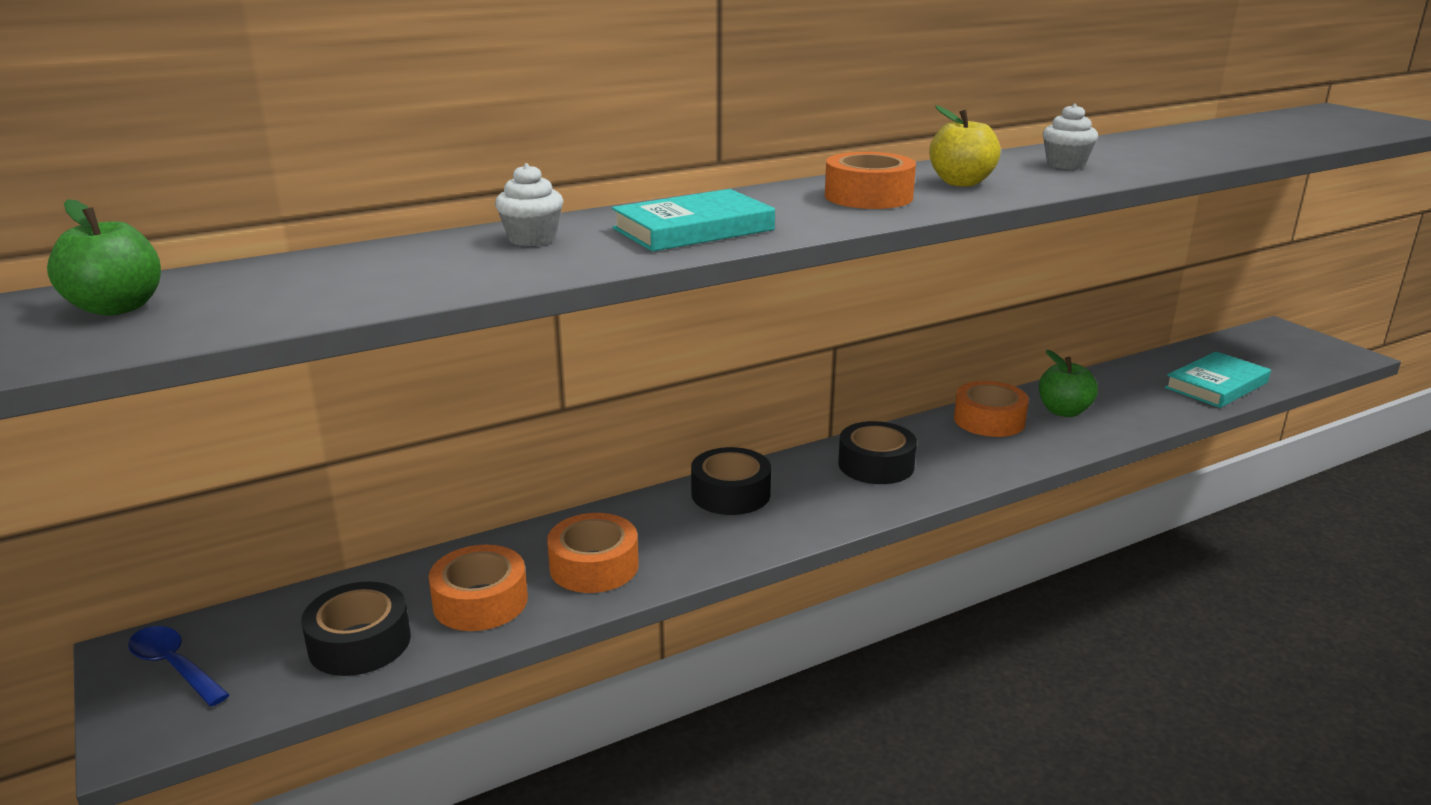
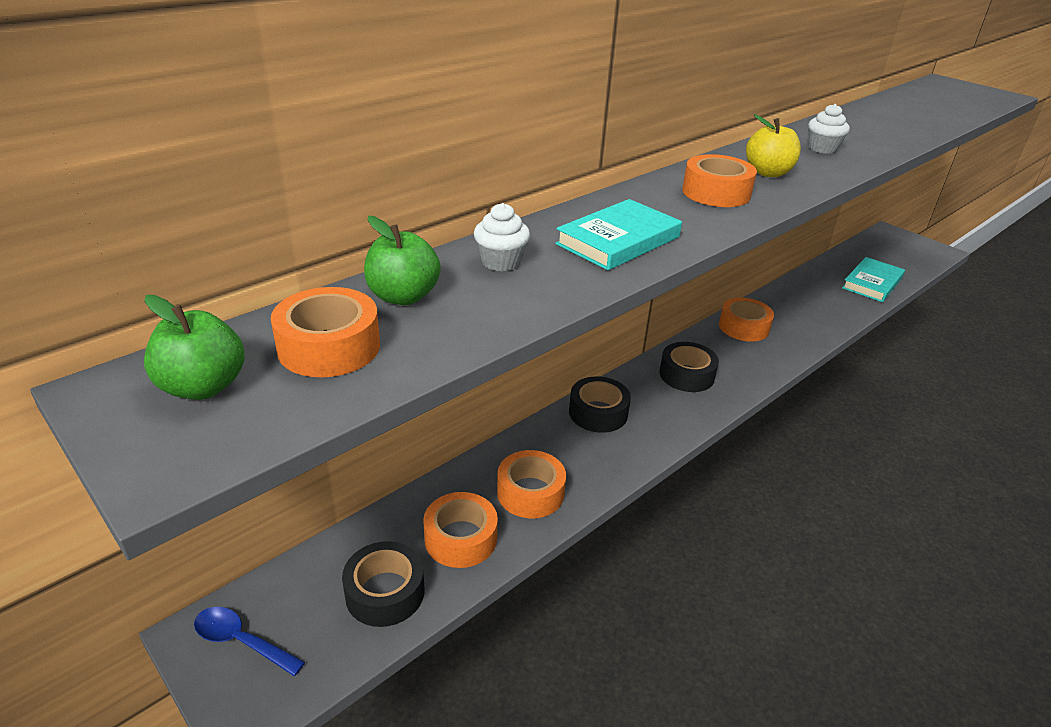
camera: 15 degrees left, 10 degrees up
(272, 289) = (329, 347): none -> orange tape
(1063, 411) = (788, 314): green apple -> green apple (403, 296)

